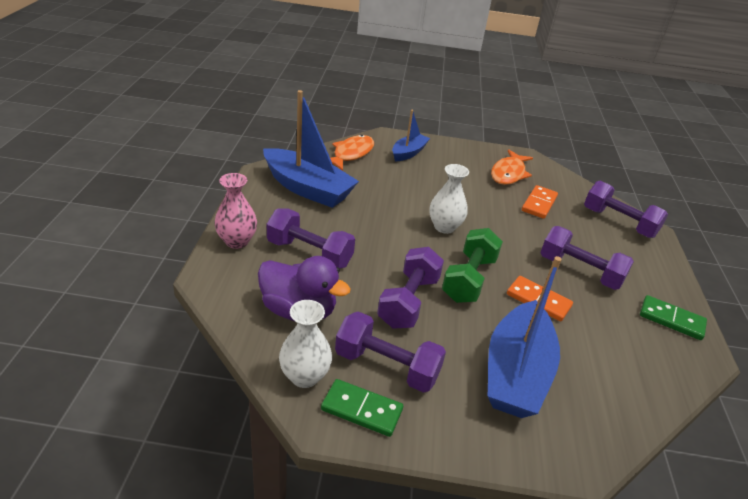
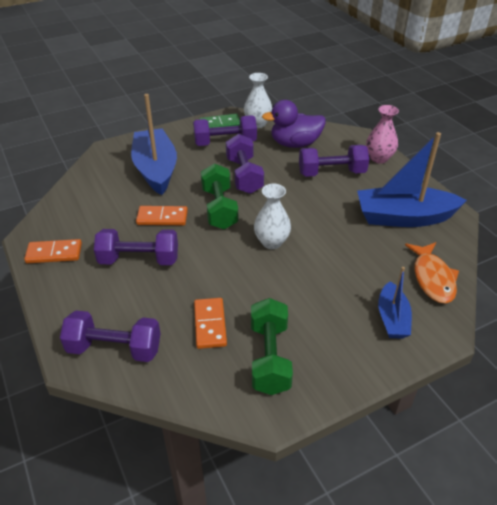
camera: 150 degrees right, 5 degrees up
(508, 173) = (269, 357): orange fish -> green dumbbell
(671, 320) = (54, 253): green domino -> orange domino

